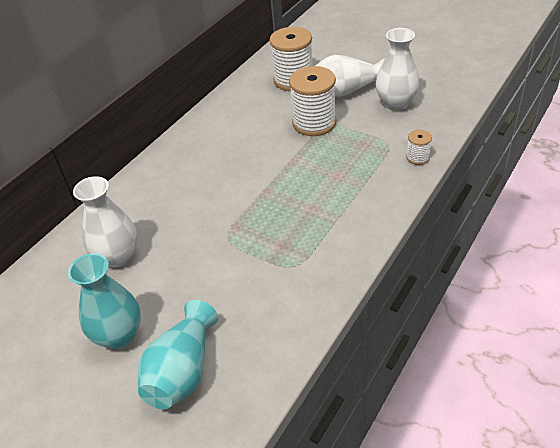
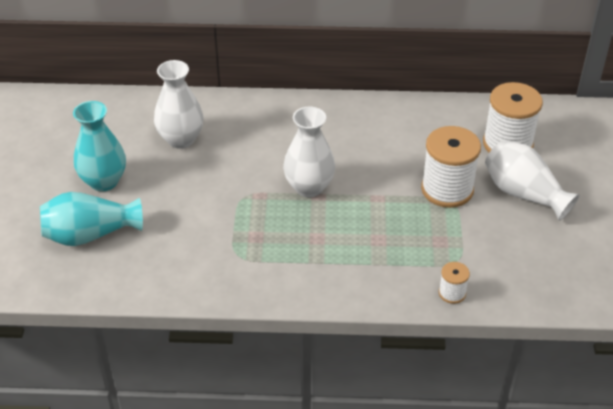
camera: 55 degrees right, 0 degrees up
(396, 103) = (533, 243): white vase -> white vase (309, 187)

